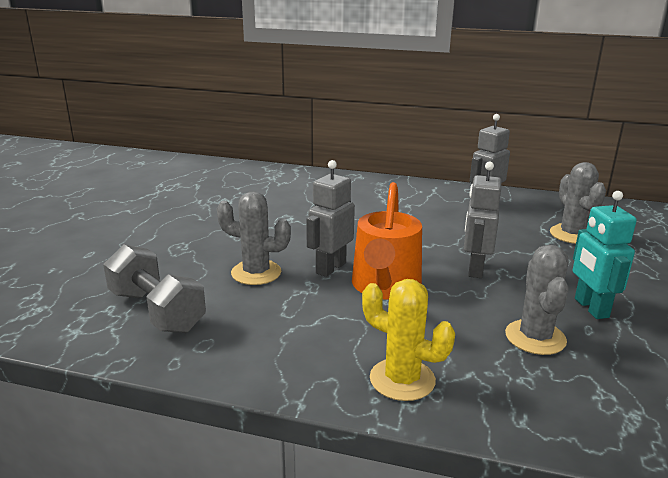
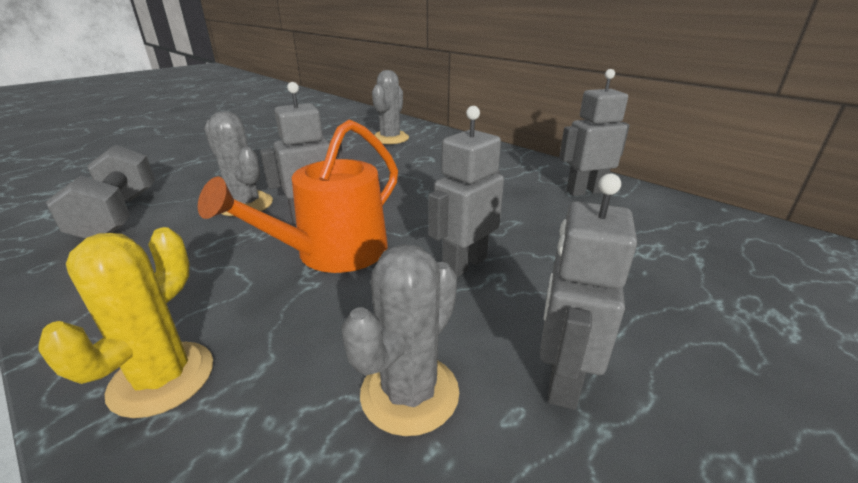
camera: 30 degrees right, 5 degrees up
(402, 379) = (162, 378): yellow cactus -> yellow cactus turned 45 degrees clockwise
(572, 234) = (665, 257): grey cactus -> grey cactus (390, 138)
(590, 308) = (562, 379): turquoise robot -> grey robot

